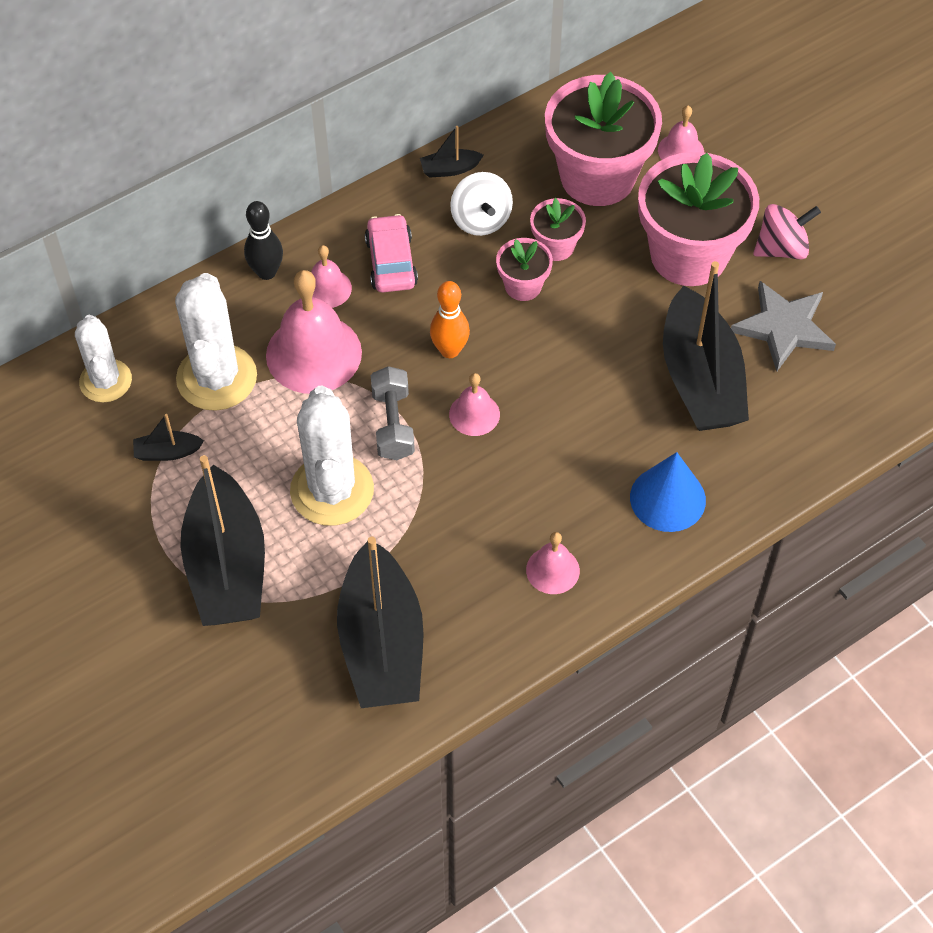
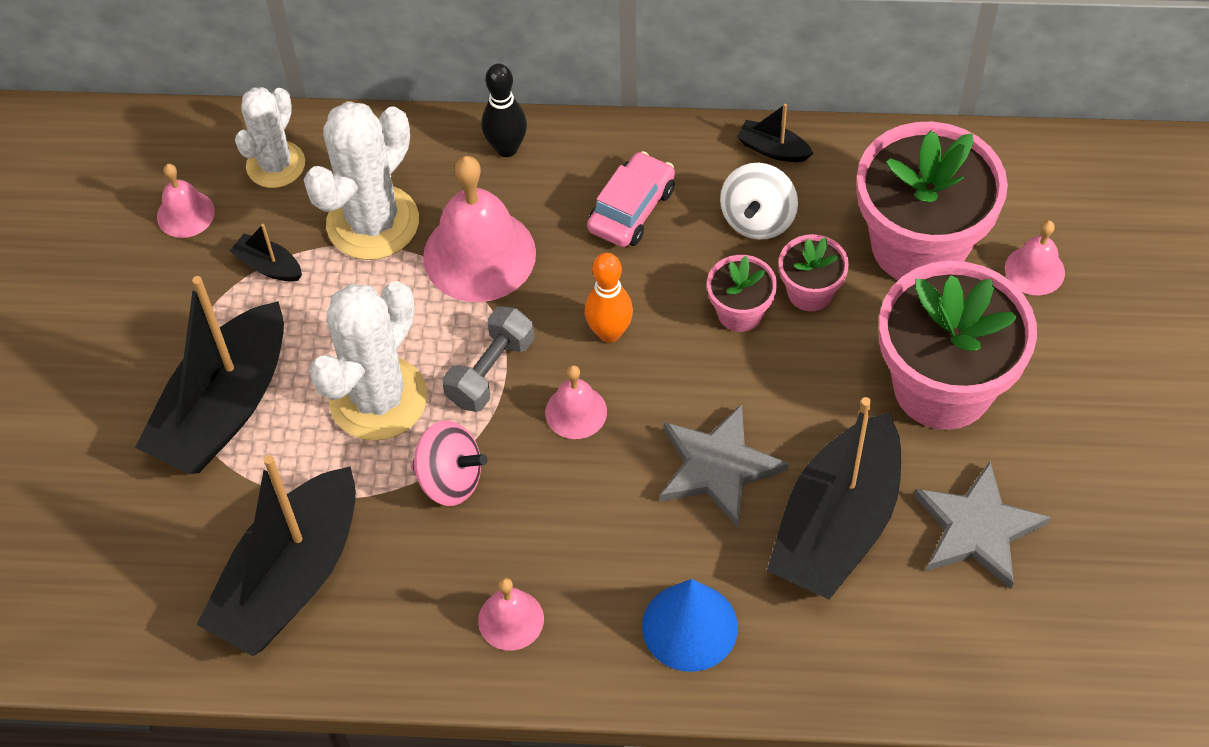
camera: 40 degrees right, 0 degrees up
(327, 288) = (548, 198): pink bell -> pink bell (185, 214)
(597, 390) = (718, 467): none -> grey star
(782, 248) = (1053, 442): pink spinning top -> pink spinning top (450, 479)

